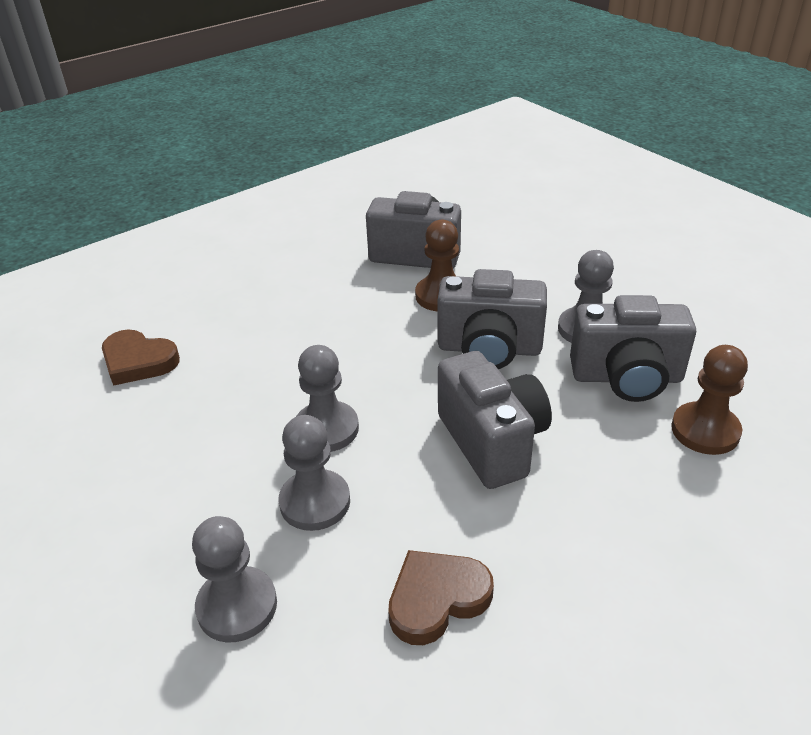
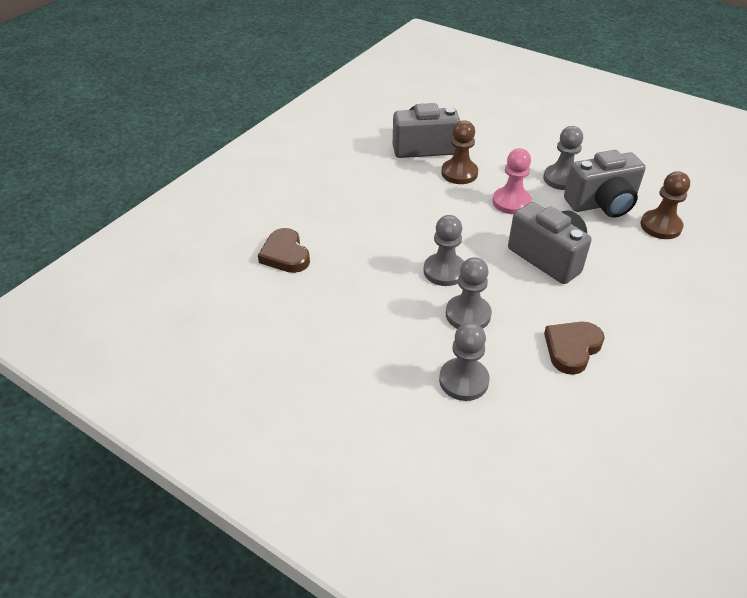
camera: 20 degrees left, 5 degrees up
(138, 361) = (285, 254): brown heart -> brown heart turned 60 degrees clockwise
(489, 349) = (511, 202): grey camera -> pink pawn

